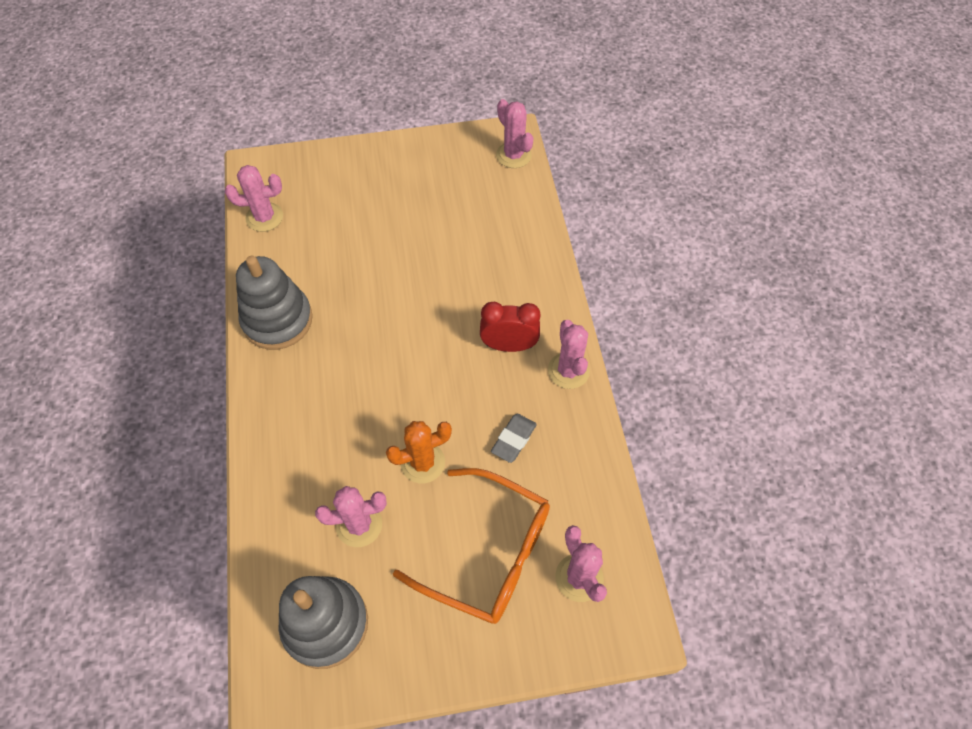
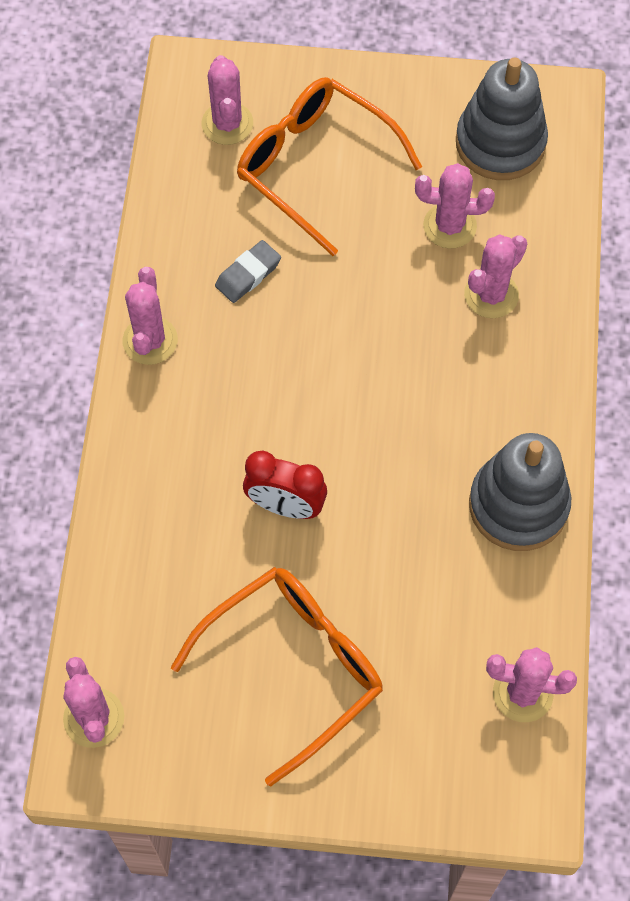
camera: 165 degrees left, 5 degrees up
(315, 470) = (491, 295): none -> pink cactus
(406, 201) = (293, 667): none -> orange glasses
(422, 462) = (363, 274): orange cactus -> none
(509, 345) = (214, 392): red clock -> red clock (285, 506)

